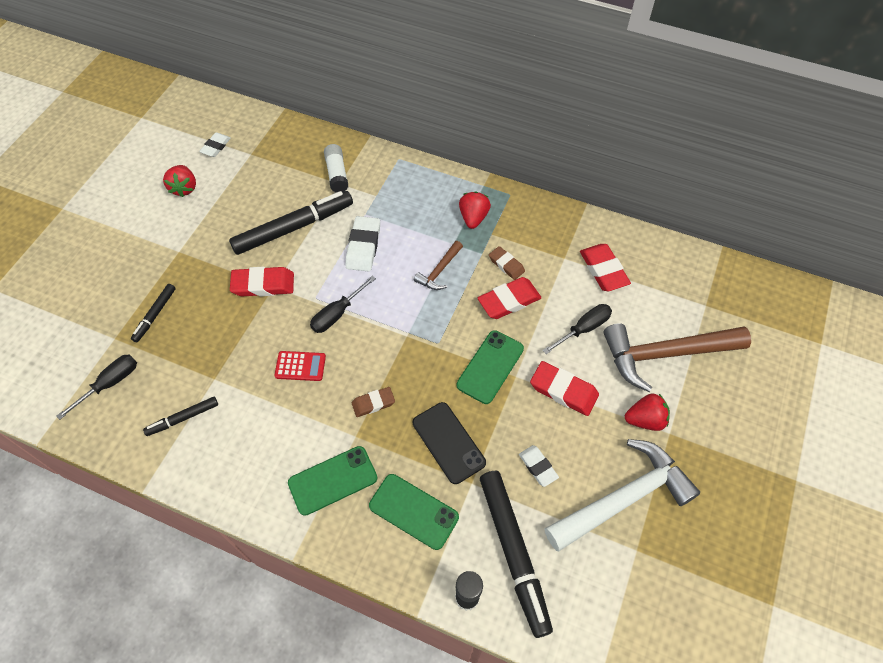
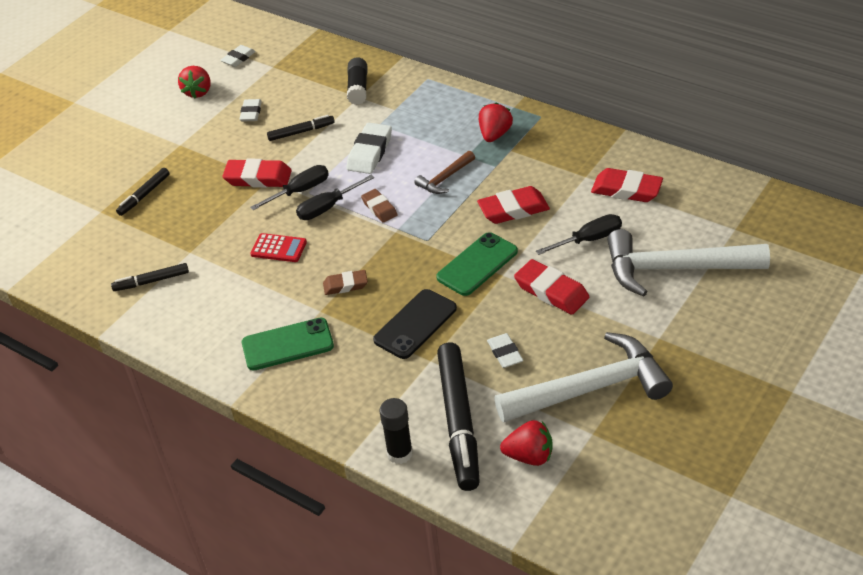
camera: 15 degrees right, 15 degrees down
(110, 384) = (87, 248): black screwdriver -> black screwdriver (300, 191)
(241, 209) = (251, 113): none -> white eraser
(293, 228) = (301, 132): black marker -> black marker, size x0.50
(337, 174) = (358, 88): white glue stick -> black glue stick
(414, 511) = (364, 377): green phone -> none
(448, 442) = (415, 324): black phone -> black phone turned 60 degrees clockwise
(506, 265) = (519, 178): brown eraser -> brown eraser (379, 208)
(603, 270) = (626, 189): red eraser -> red eraser turned 60 degrees counterclockwise
(645, 419) = (635, 323): red strawberry -> red strawberry (529, 456)
(665, 354) = (675, 268): brown hammer -> white hammer

